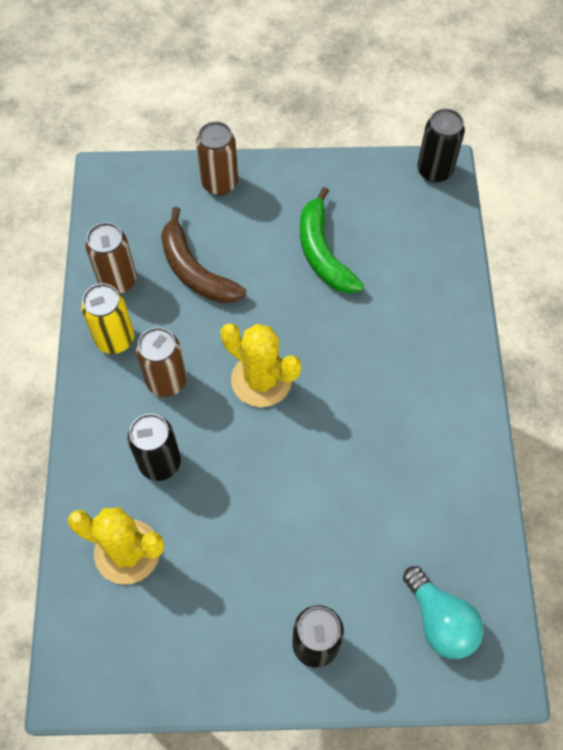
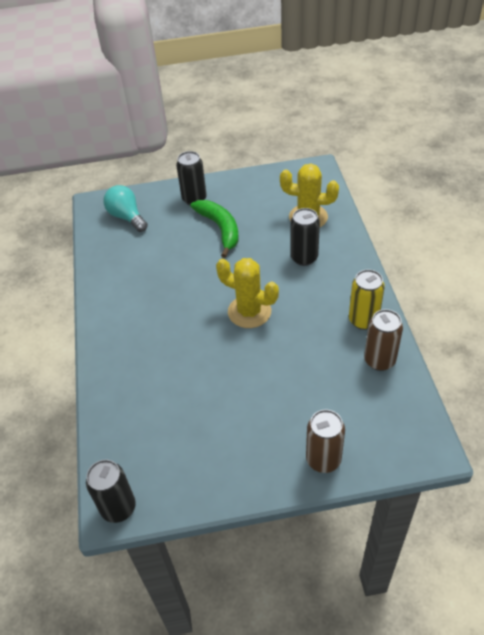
camera: 175 degrees right, 15 degrees down
(166, 381) = (316, 301): brown can -> none
(195, 270) = (320, 378): brown banana -> none
(323, 252) = (217, 410): green banana -> green banana (220, 229)

